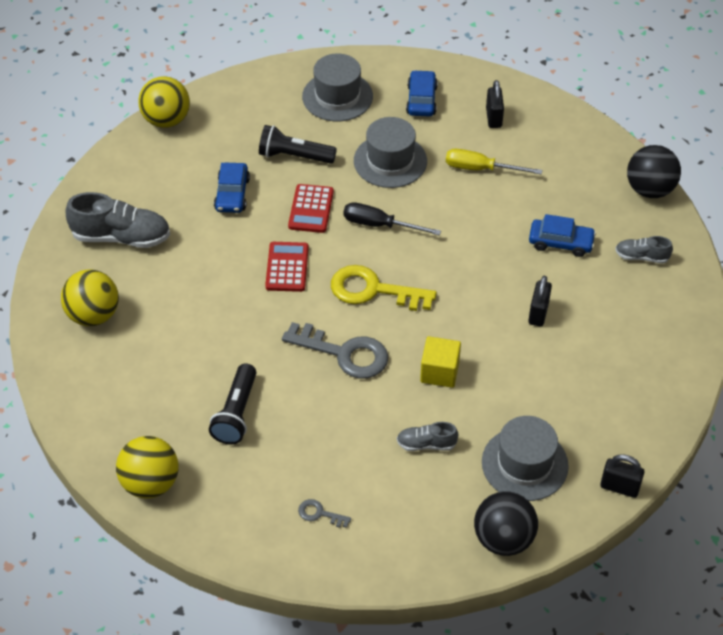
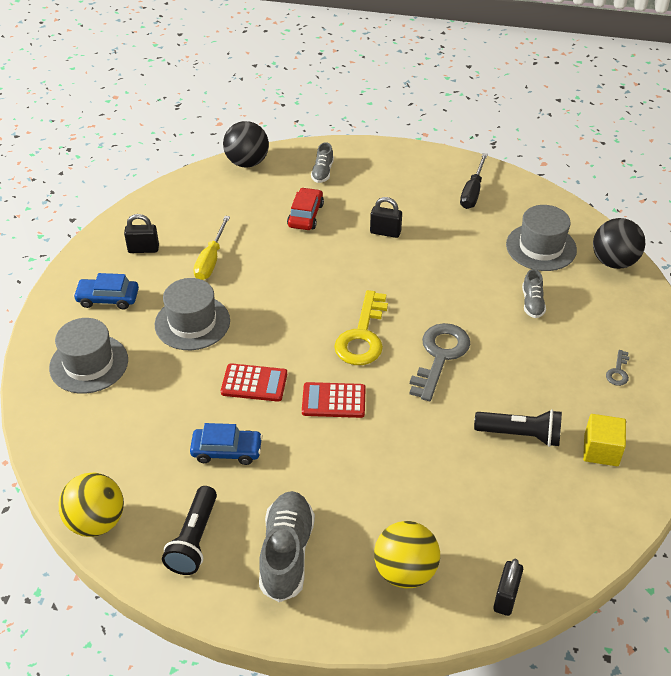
camera: 90 degrees left, 5 degrees down
(150, 483) = (615, 499): yellow ball -> none
(294, 156) = (175, 398): black flashlight -> black flashlight (194, 540)
(379, 225) = (279, 331): black screwdriver -> black screwdriver (472, 192)
(439, 372) = (454, 293): yellow cube -> yellow cube (601, 450)
(561, 242) = (305, 215): blue car -> red car
(619, 487) = (552, 199): black padlock -> black padlock (506, 597)

